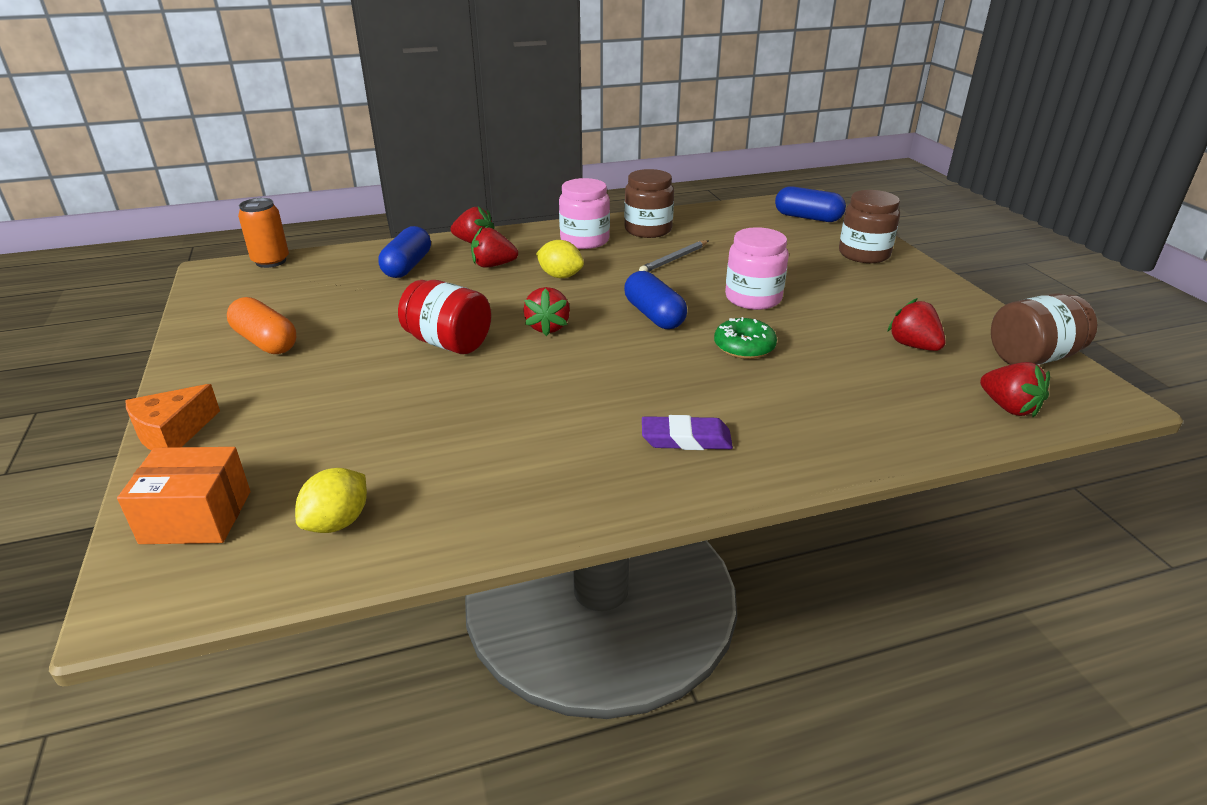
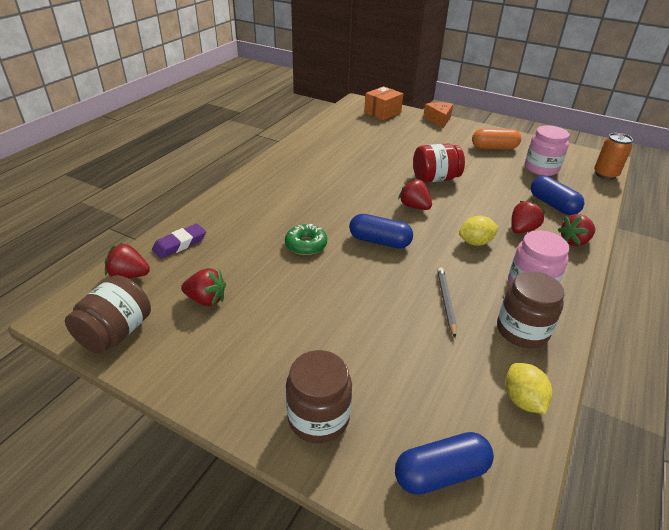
camera: 135 degrees right, 5 degrees up
(338, 522) = (346, 125): yellow lemon -> yellow lemon (522, 400)
(686, 439) = (278, 187): purple eraser -> purple eraser (180, 244)
(753, 298) = (345, 289): pink jar -> pink jar (541, 168)

